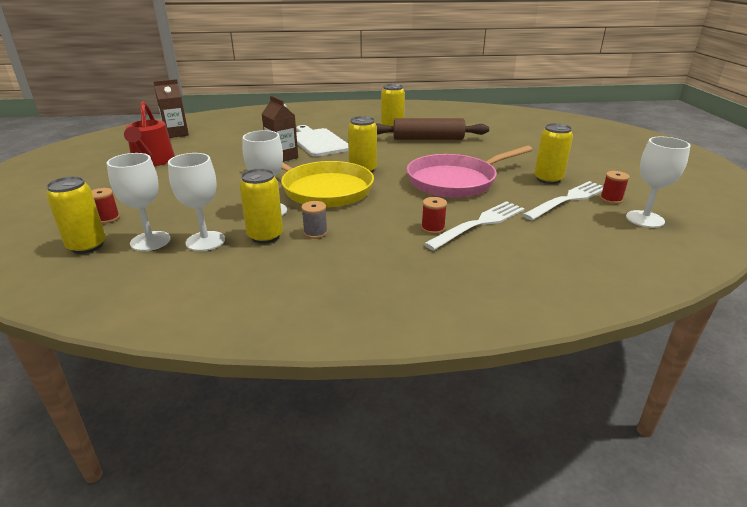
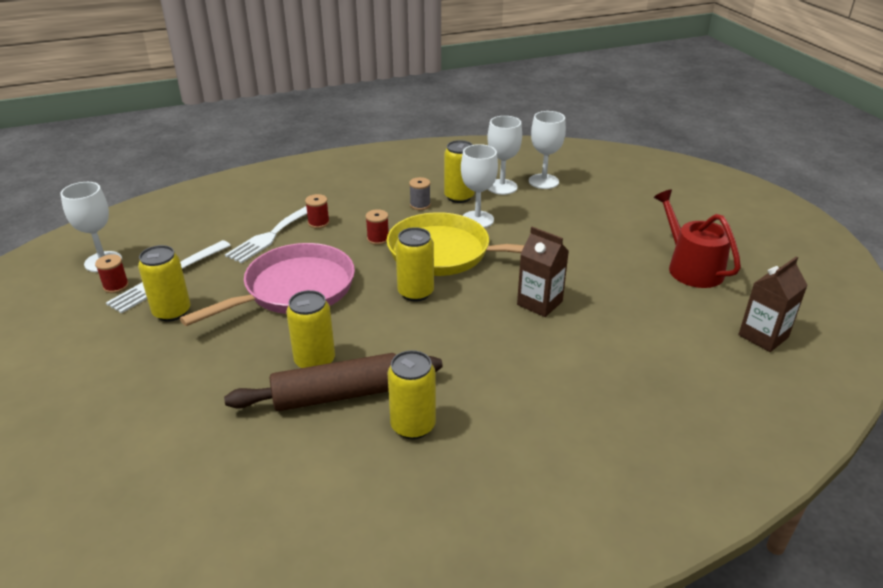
camera: 165 degrees right, 5 degrees up
(87, 246) = (584, 172): yellow can -> yellow can (315, 361)
(107, 218) = (608, 193): red spool -> red spool (378, 239)
(318, 142) = (518, 352): white cutting board -> none

